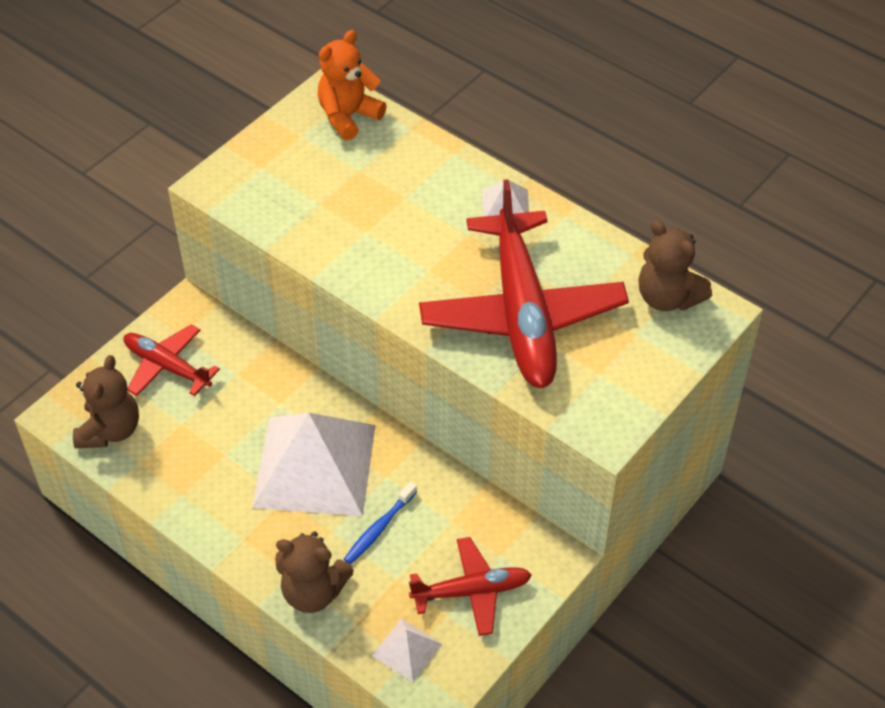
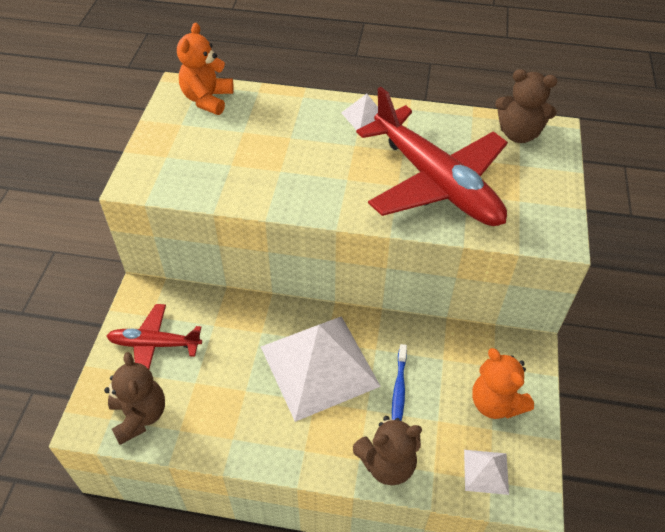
camera: 30 degrees left, 0 degrees up
(471, 591) = (495, 403): red plane -> orange teddy bear

